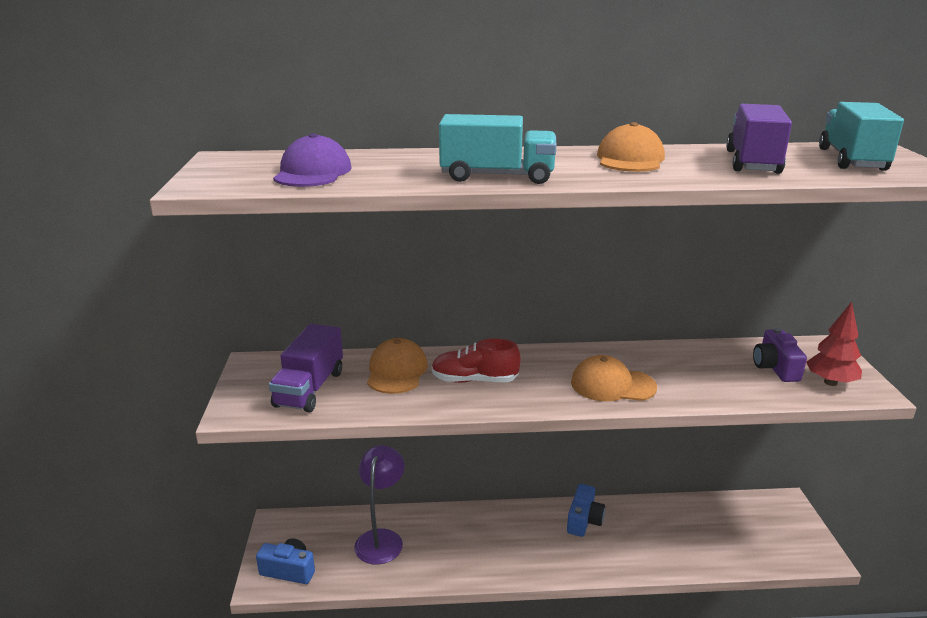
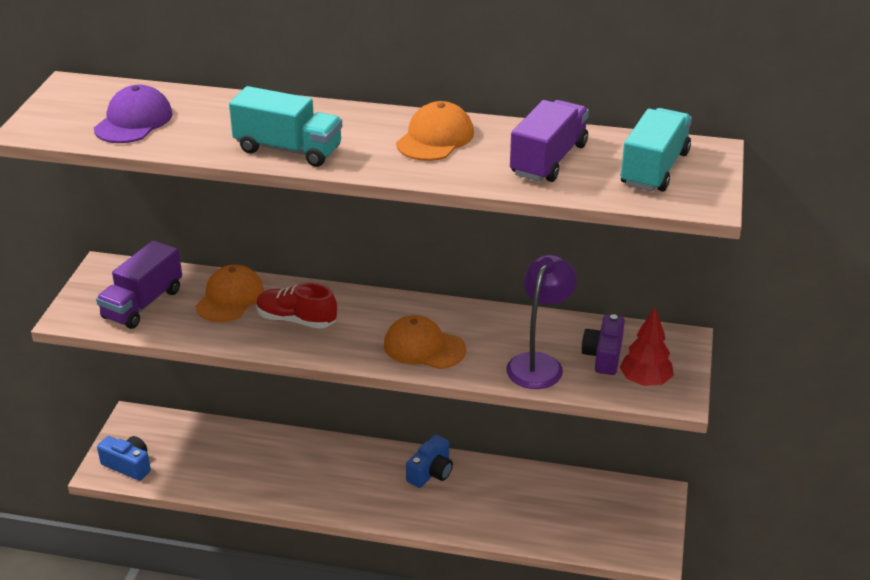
camera: 15 degrees right, 10 degrees up
(381, 538) = (224, 452): purple lamp -> purple lamp (539, 363)

